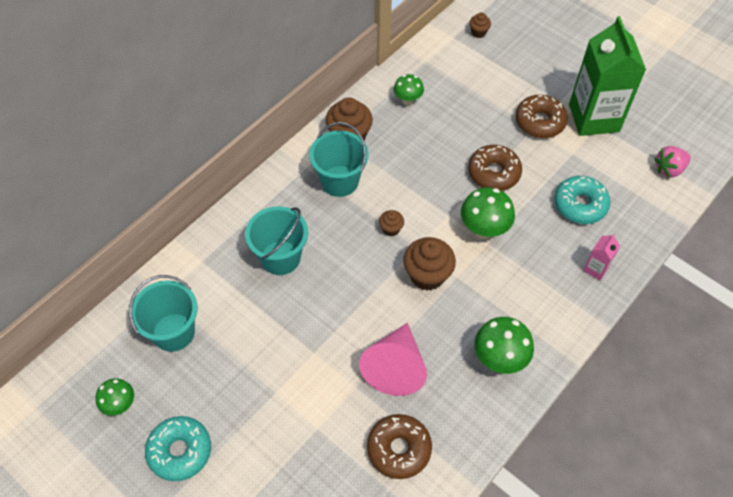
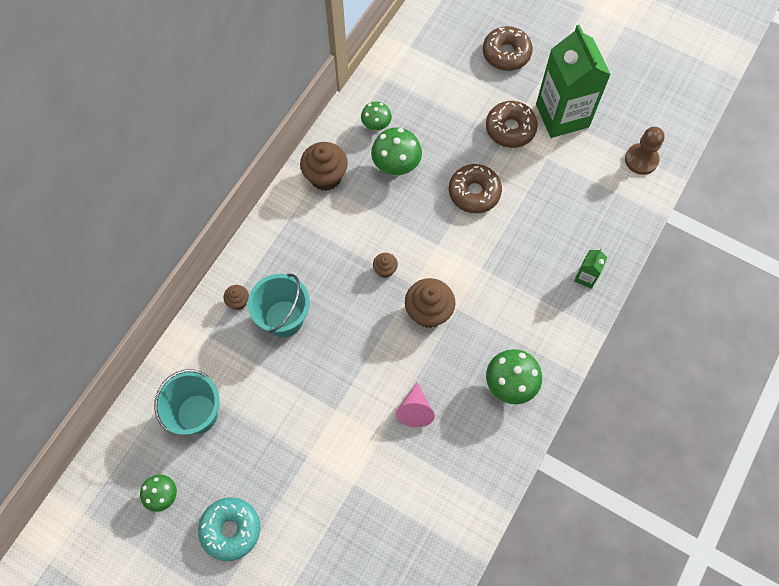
camera: 10 degrees left, 10 degrees up
(339, 181) = (325, 227): turquoise bucket -> none
(395, 367) = (415, 410): pink cone -> pink cone, size x0.60
(399, 449) = (432, 489): brown donut -> brown donut (506, 53)
(478, 32) = (434, 36): brown cupcake -> brown cupcake (238, 302)
(483, 230) = (474, 255): green mushroom -> green mushroom (396, 167)
(580, 205) = (562, 212): turquoise donut -> none
(596, 269) = (586, 277): pink carton -> green carton
(669, 169) = (641, 160): pink strawberry -> brown pawn

